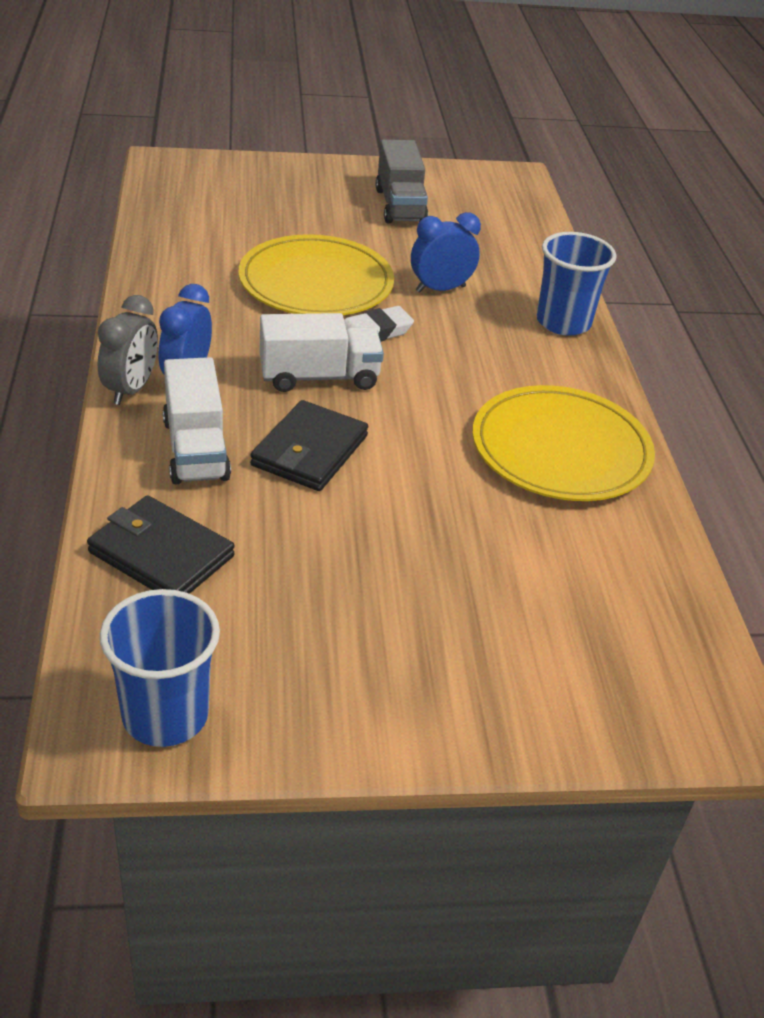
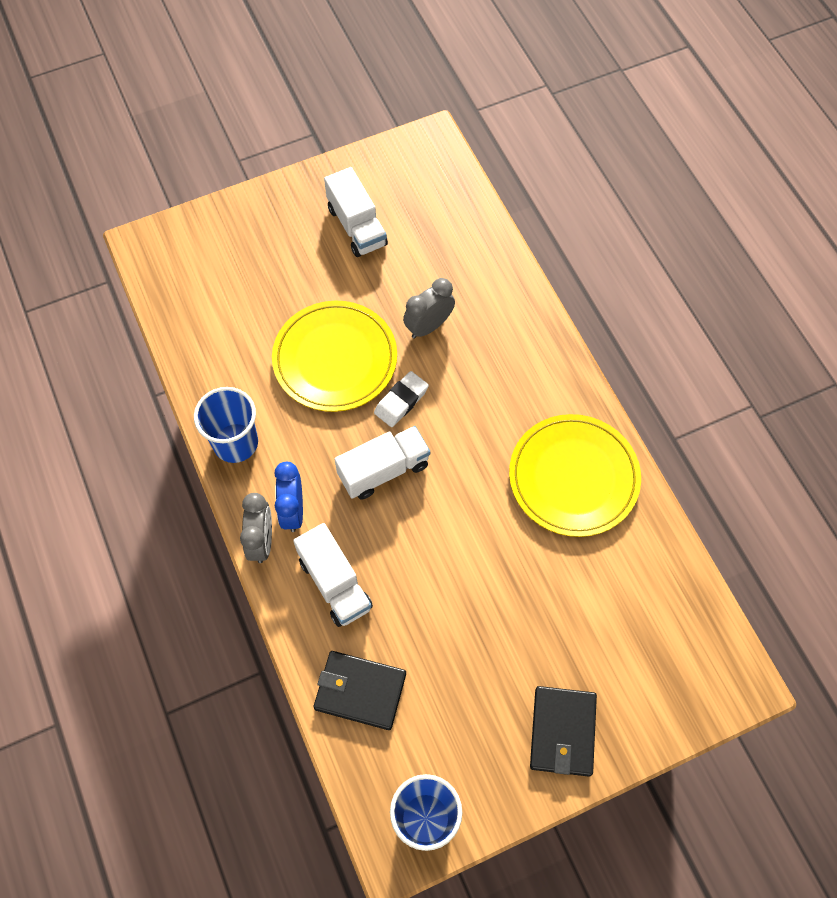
camera: 15 degrees left, 25 degrees up
(309, 451) = (410, 552): black wallet -> black wallet (562, 732)
(400, 206) = (357, 226): grey truck -> white truck
(440, 289) = (428, 326): blue clock -> grey clock
(563, 322) = (531, 329): blue cup -> blue cup (235, 443)

